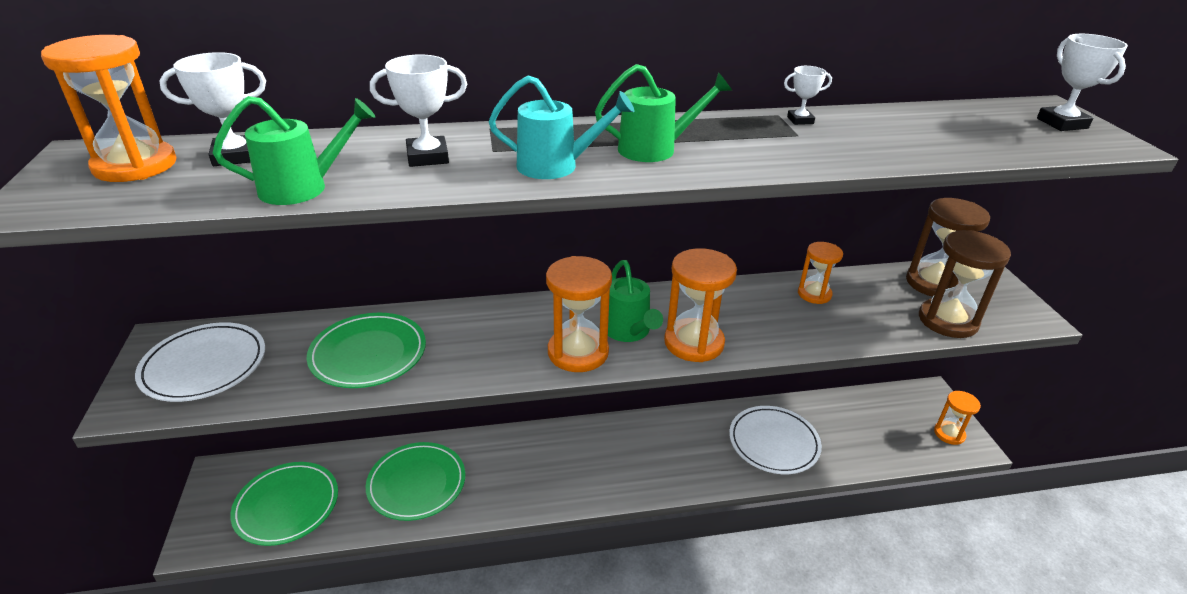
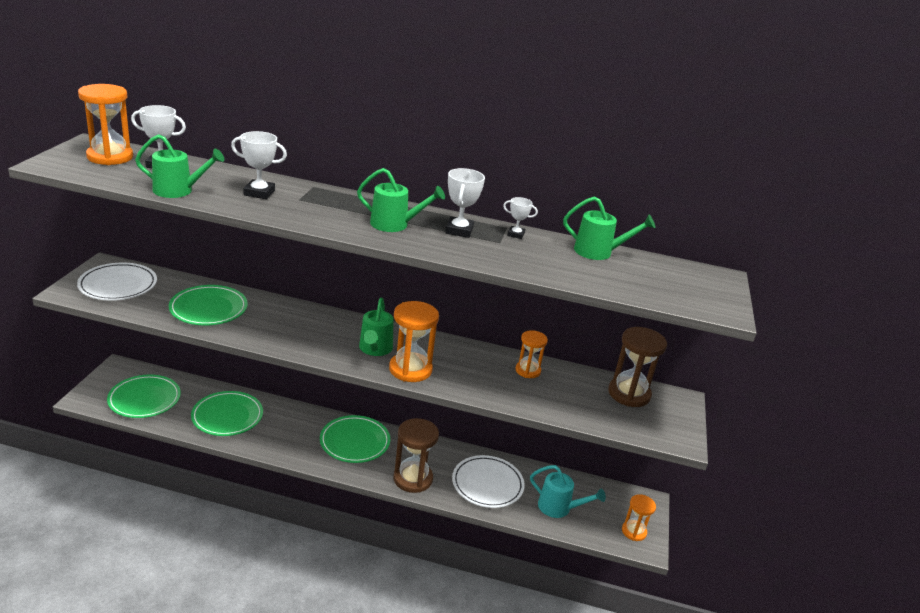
camera: 20 degrees right, 5 degrees down
(557, 166) = (324, 217): turquoise watering can -> turquoise watering can (559, 508)
(578, 352) = (331, 349): orange hourglass -> none
(595, 452) = (355, 442): none -> green plate
(908, 115) = (599, 252): none -> green watering can
(948, 320) = (609, 418): brown hourglass -> brown hourglass (413, 479)
(1062, 123) = (708, 288): white trophy -> white trophy (459, 230)

